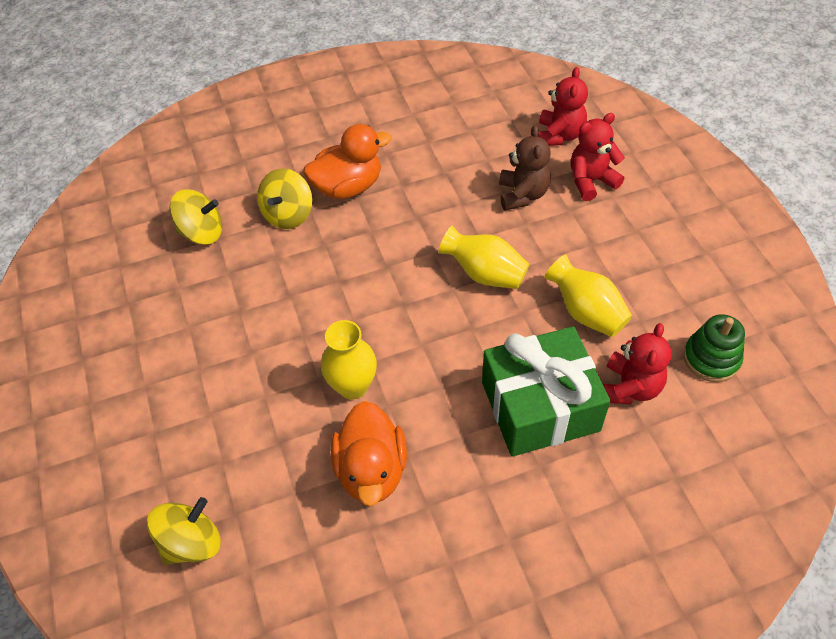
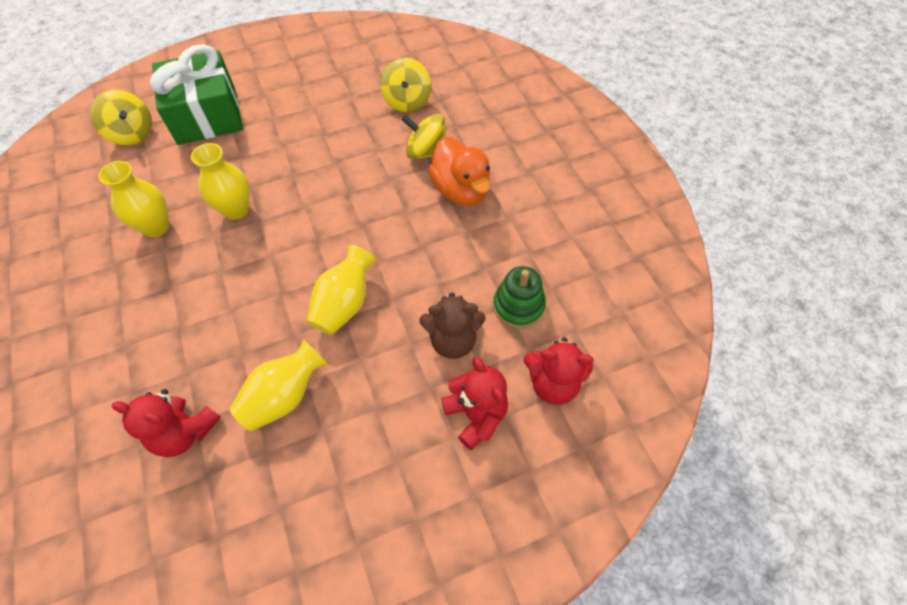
camera: 85 degrees right, 5 degrees up
(371, 470) = (156, 227): orange duck -> yellow vase
(540, 406) = (184, 348): green gift -> green gift (207, 115)
(711, 358) = (202, 525): green stacking toy -> green stacking toy (518, 306)

